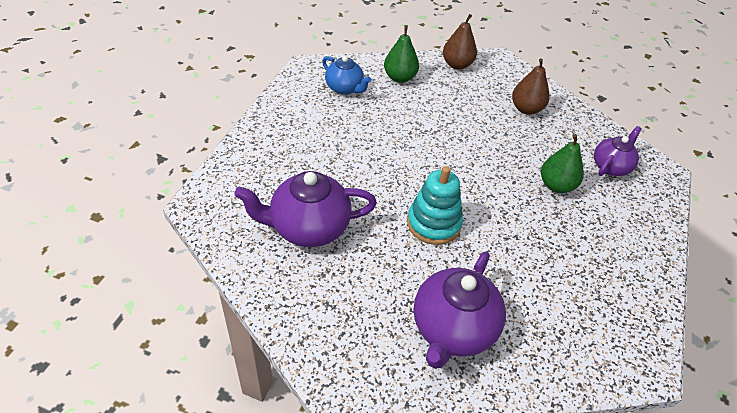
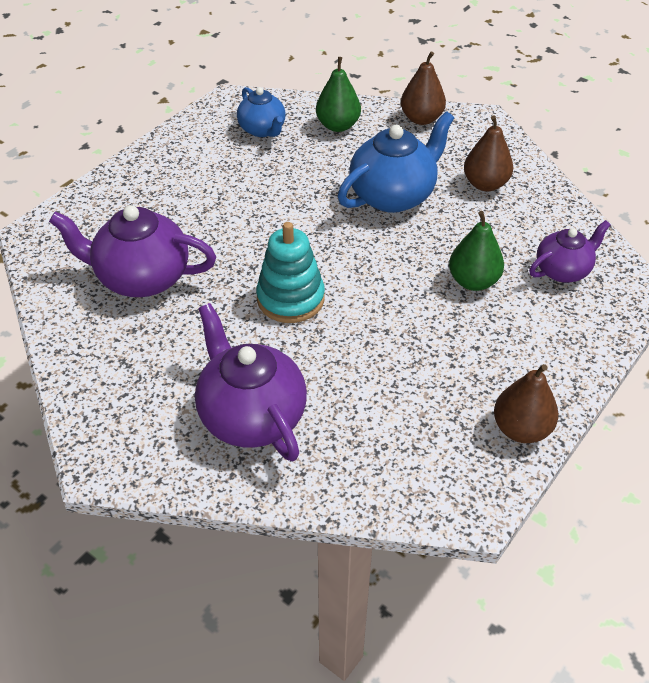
camera: 20 degrees right, 0 degrees up
(452, 329) = (251, 416): purple teapot -> purple teapot turned 105 degrees clockwise
(467, 127) = (393, 196): none -> blue teapot
(647, 295) = (521, 429): none -> brown pear

